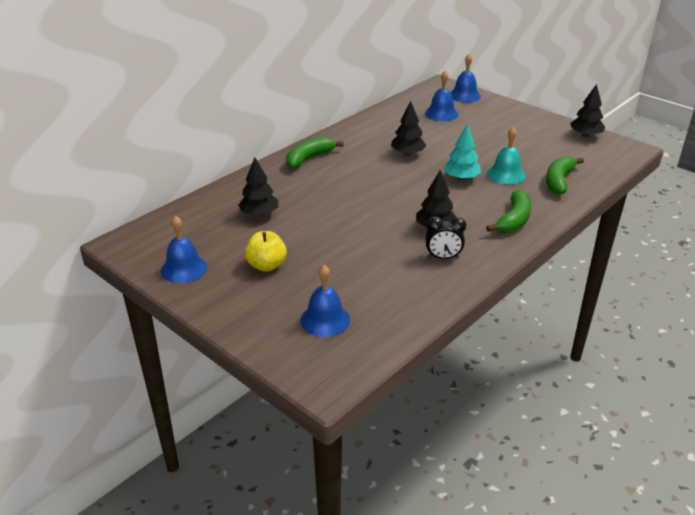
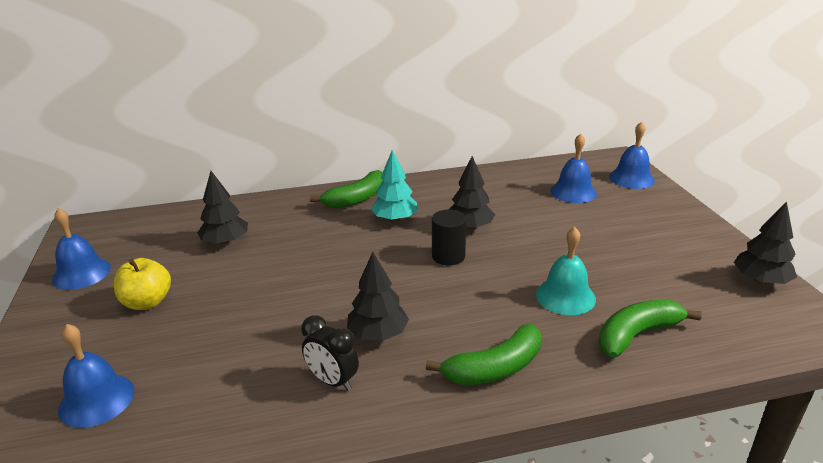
camera: 35 degrees right, 5 degrees down
(309, 158) = (356, 199): green banana -> green banana turned 150 degrees clockwise
(418, 174) = (448, 256): none -> black cylinder
(461, 178) = (497, 280): turquoise tree -> turquoise tree (395, 219)

